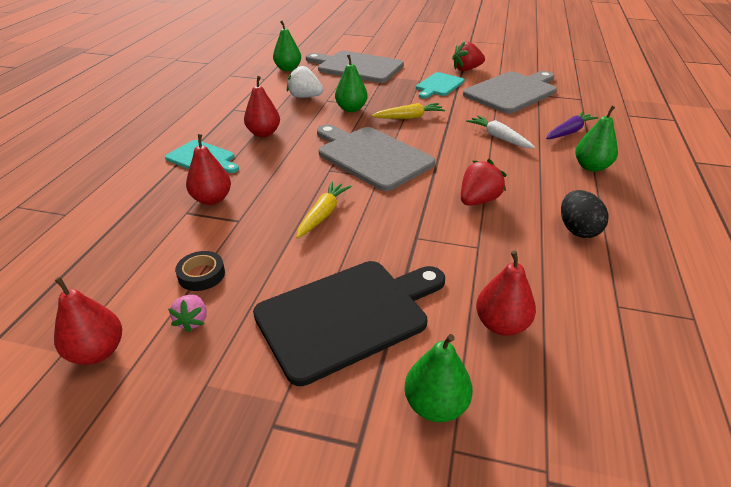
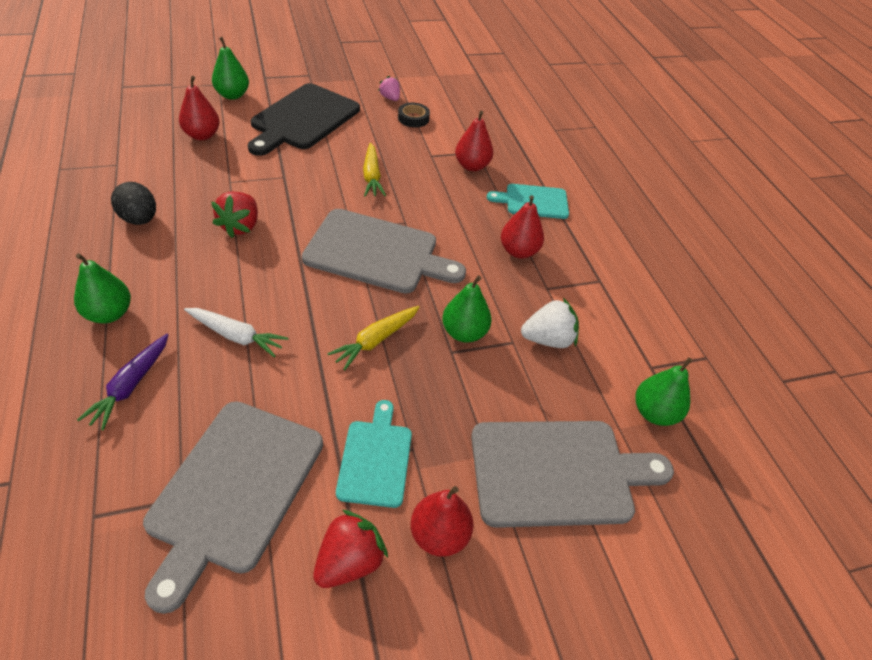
camera: 145 degrees right, 10 degrees up
(97, 352) = (421, 78): red pear -> red pear (439, 535)

